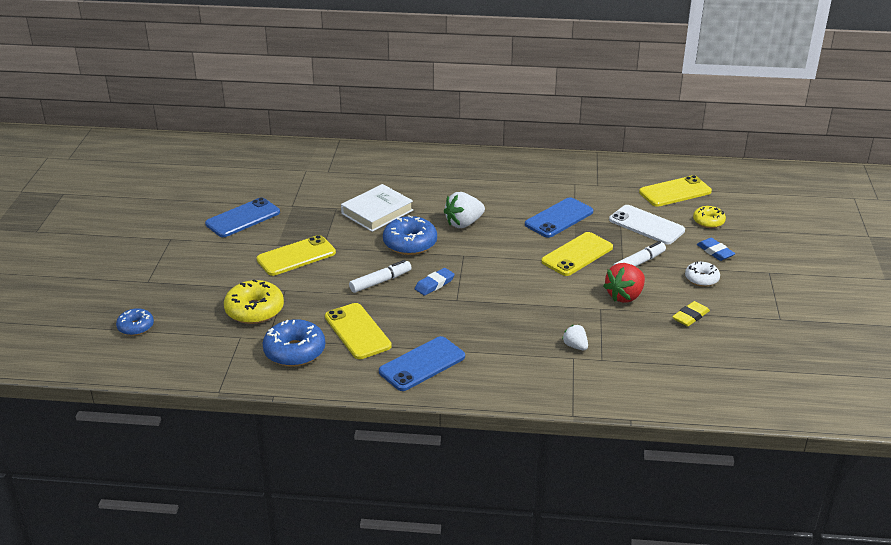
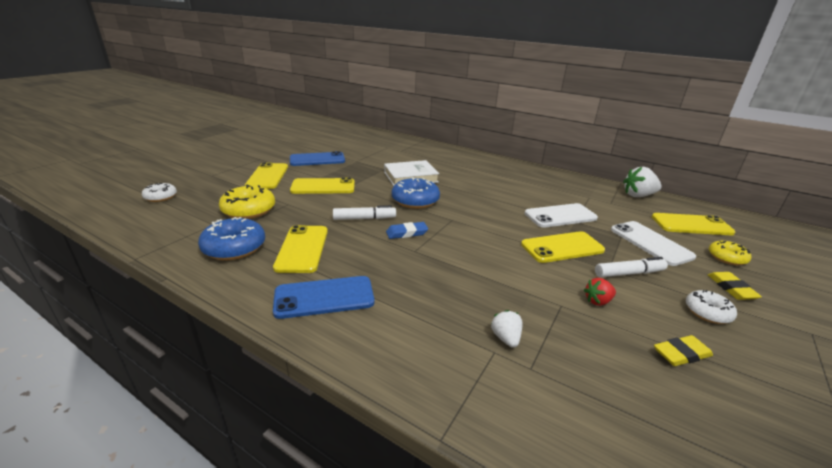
camera: 25 degrees right, 5 degrees down
(136, 327) = (160, 197): blue donut -> white donut
(216, 262) = (267, 176): none -> yellow phone
(463, 223) = (471, 199): white strawberry -> white strawberry (638, 195)
(559, 218) = (560, 216): blue phone -> white phone
(624, 296) = (597, 301): red strawberry -> red strawberry, size x0.57
(715, 252) = (731, 288): blue eraser -> yellow eraser

